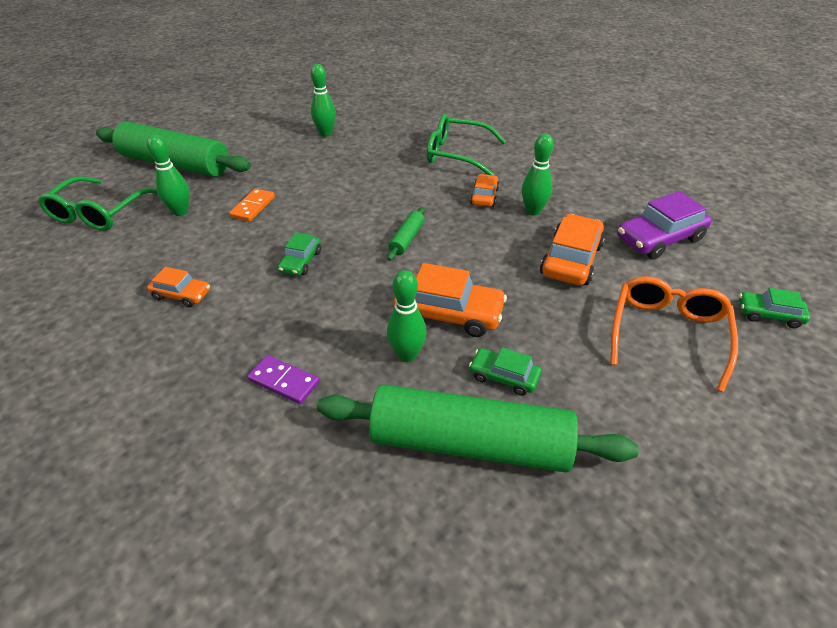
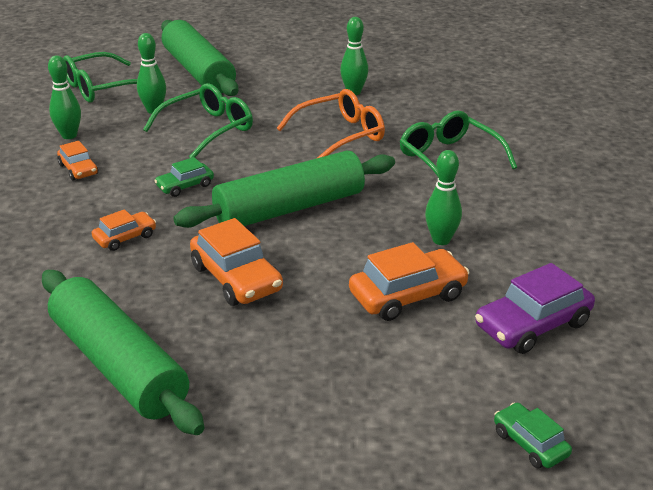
camera: 40 degrees right, 10 degrees down
(253, 207) = (208, 129): orange domino -> green glasses
(284, 381) = (62, 258): purple domino -> none
(407, 239) = (290, 208): green rolling pin -> green rolling pin, size x2.42
(407, 355) = (163, 288): green bowling pin -> green bowling pin (69, 135)
(484, 196) = (414, 206): orange car -> orange car (125, 237)
(504, 377) = (207, 342): green car -> none
(659, 239) = (532, 325): purple car -> purple car turned 45 degrees counterclockwise
(667, 333) = (397, 395): orange glasses -> orange glasses (341, 135)

